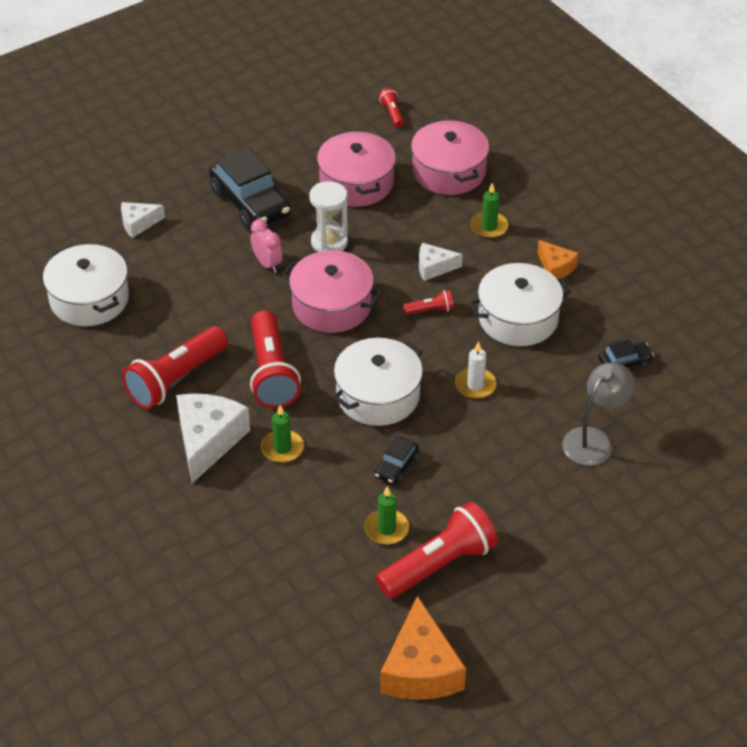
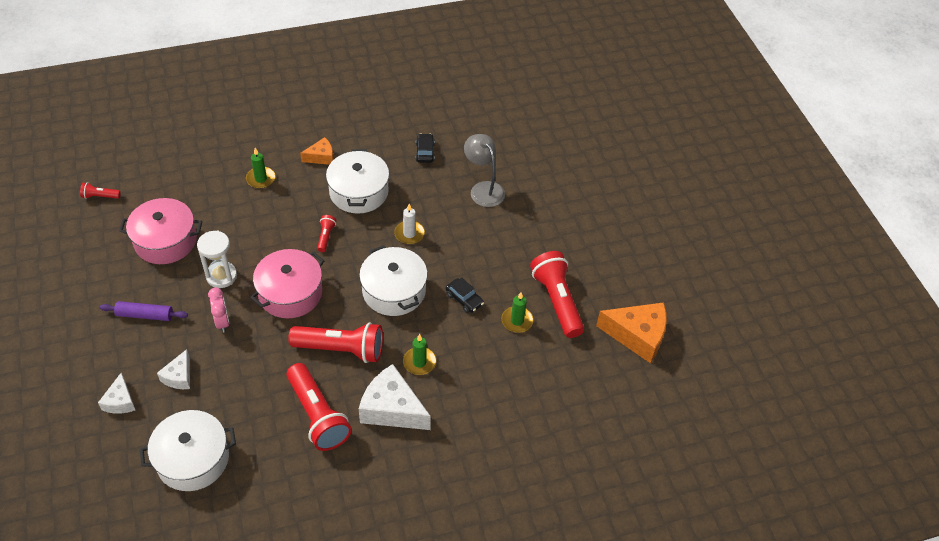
camera: 75 degrees left, 5 degrees up
(250, 203) = (145, 315): black car -> purple rolling pin
(267, 264) = (222, 322): pink clock -> pink clock turned 90 degrees clockwise
(434, 267) = (284, 222): white cheese -> white cheese (179, 376)
(449, 171) = (188, 183): pink pot -> none

